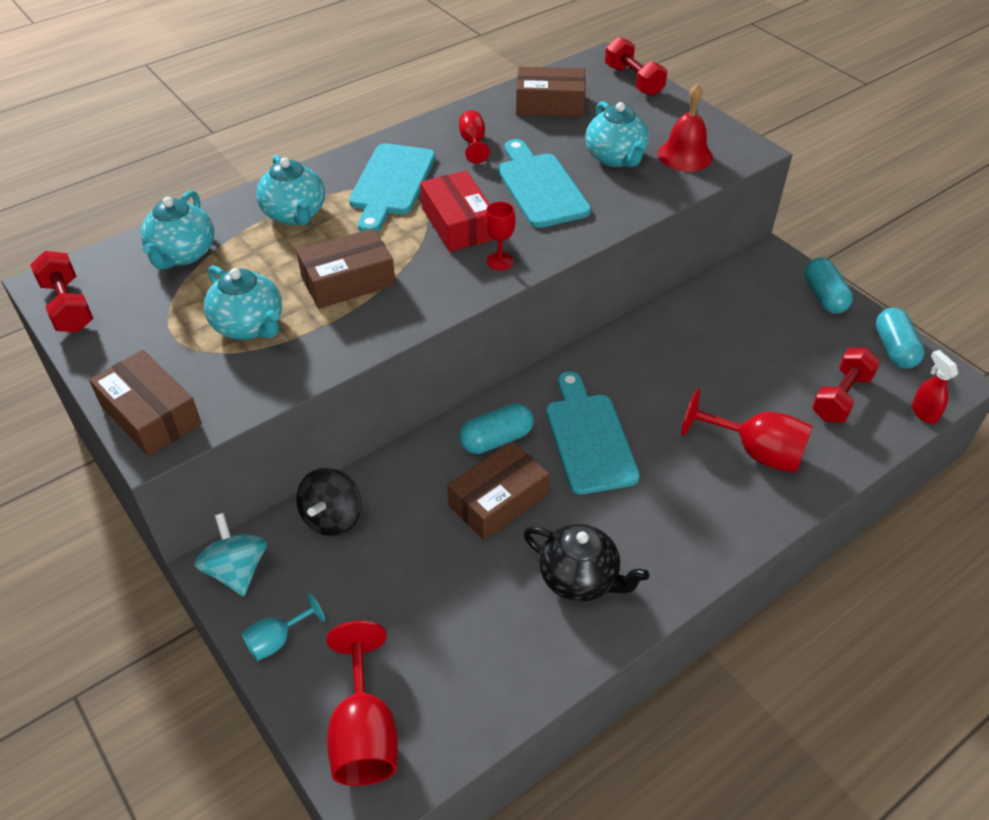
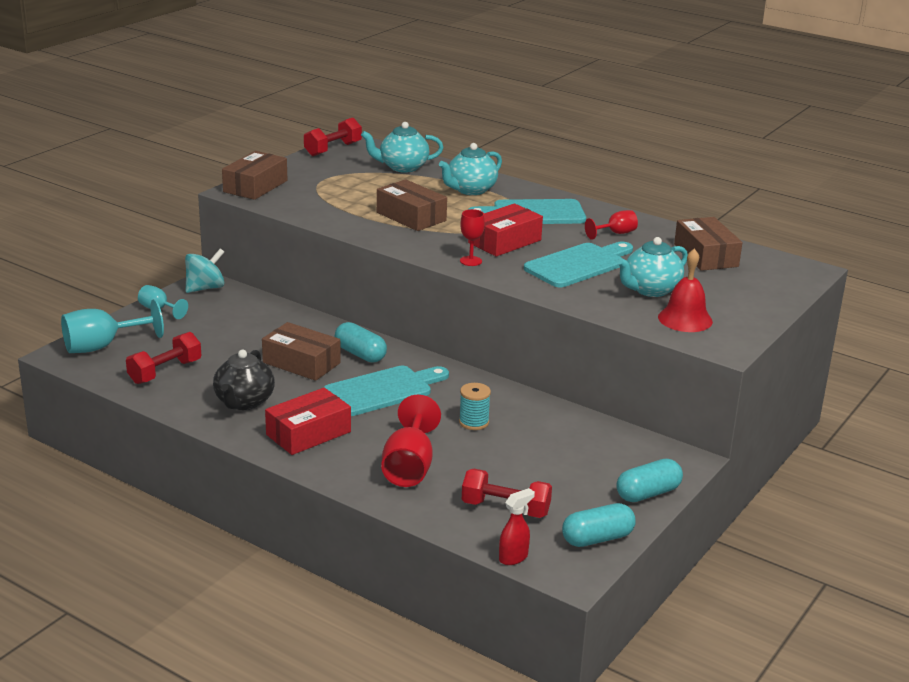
camera: 70 degrees right, 20 degrees down
(249, 326) = (346, 197): turquoise teapot -> none
(332, 518) = (259, 309): black spinning top -> none
(364, 732) = (102, 346): red goblet -> turquoise goblet
(633, 81) = (788, 286): red dumbbell -> red dumbbell (165, 372)
(669, 526) = (308, 433): none -> red box
(676, 379) = (474, 422): none -> turquoise spool

